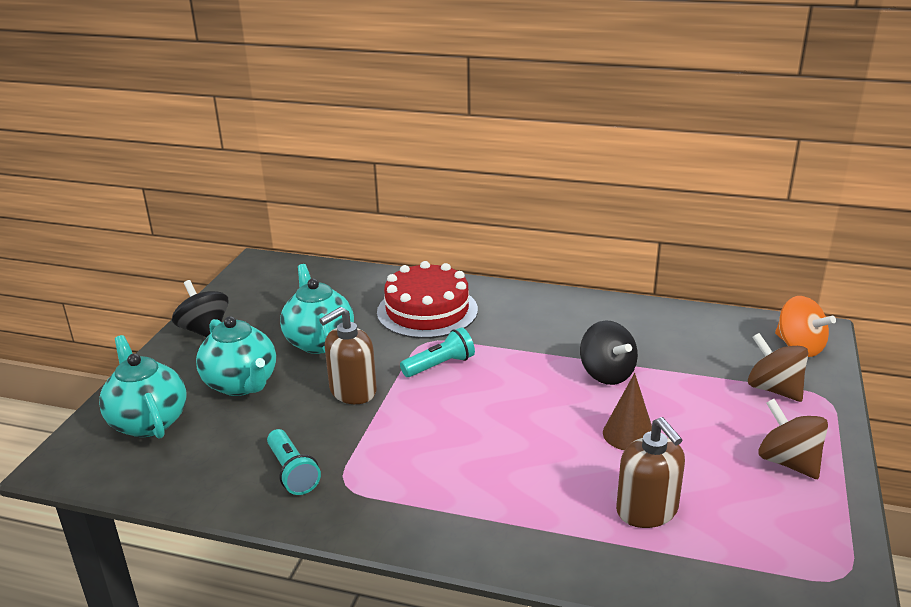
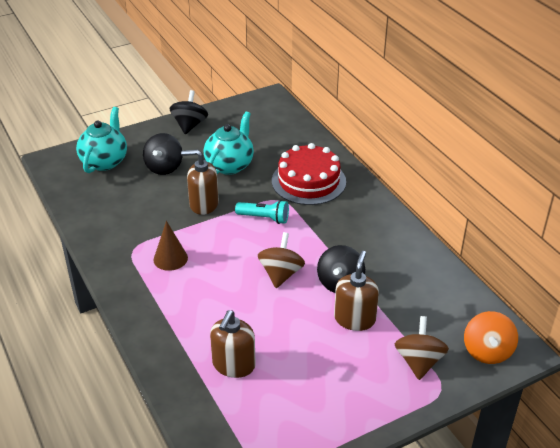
camera: 45 degrees right, 10 degrees up
(242, 384) = (164, 167): turquoise teapot -> black spinning top
(292, 472) = (122, 228): turquoise flashlight -> none
(628, 434) = (292, 323): brown cone -> brown cone (170, 258)
(670, 393) = (354, 319): none -> brown soap dispenser
(788, 462) = (347, 402): brown spinning top -> brown spinning top (281, 274)

